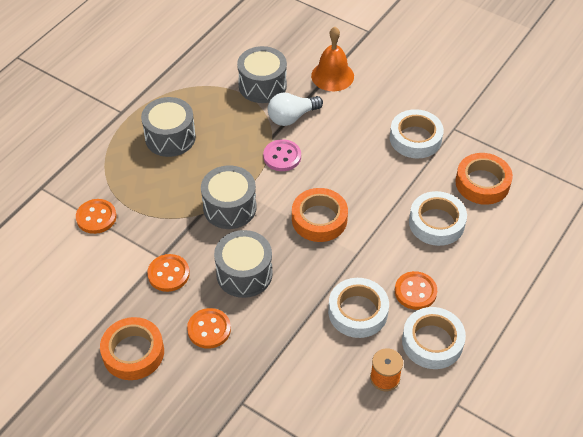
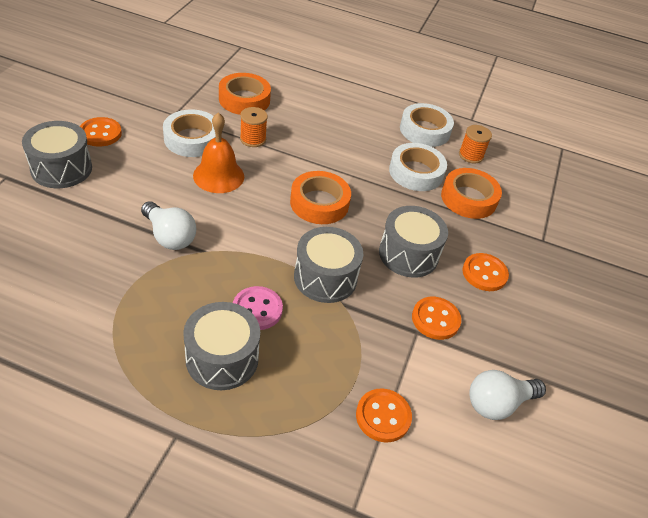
camera: 110 degrees left, 5 degrees down
(80, 293) = (498, 403): none -> white light bulb
(133, 352) = (542, 332): orange tape -> orange tape (468, 198)
(262, 85) = (111, 270): grey drum -> grey drum (61, 168)
(282, 156) = (236, 239): pink button -> pink button (257, 309)
(332, 76) = (92, 205): orange bell -> orange bell (218, 176)
(415, 182) = (253, 139): none -> orange spool
(415, 291) = (380, 139): orange button -> orange button (100, 133)
(436, 223) = (299, 126): white tape -> none

